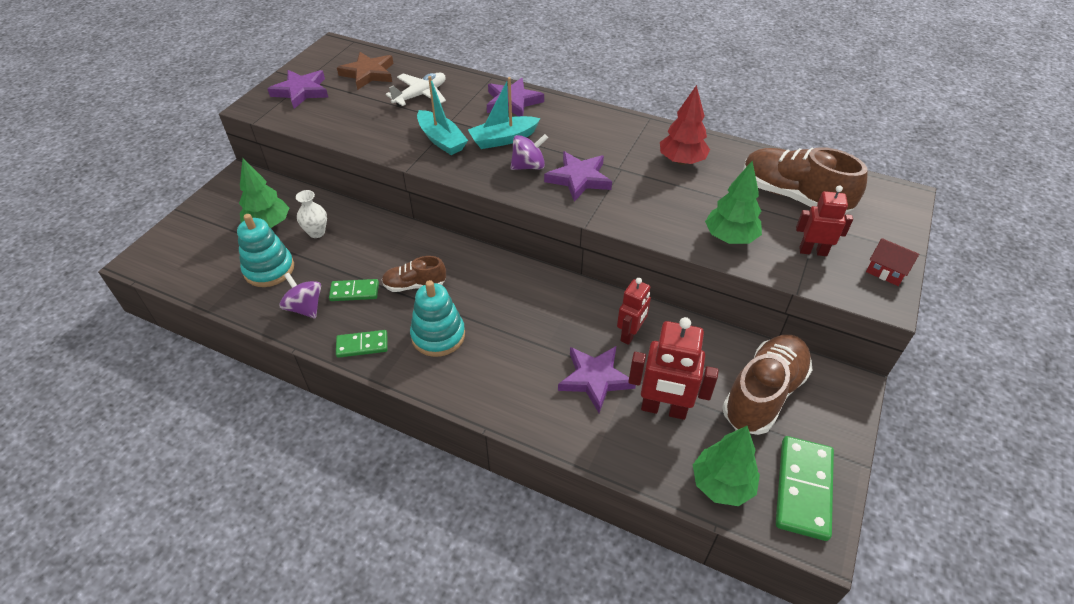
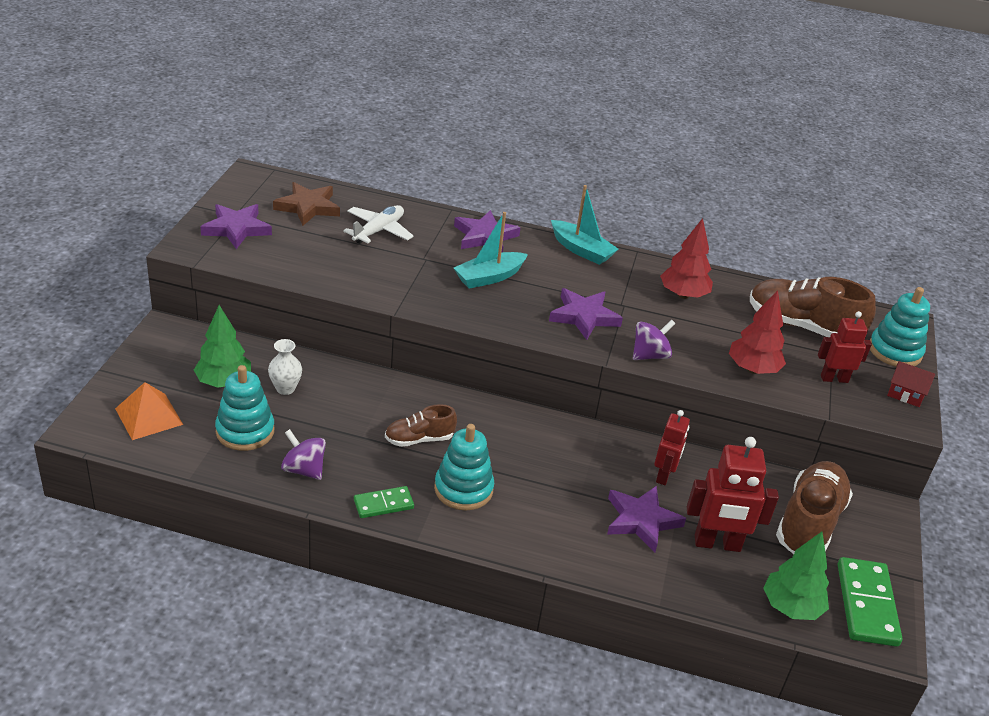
camera: 15 degrees left, 10 degrees down
(196, 252) = (149, 416): none -> orange pyramid
(354, 292) = (354, 450): green domino -> none
(441, 140) = (421, 280): turquoise boat -> turquoise boat (581, 250)
(528, 166) = (526, 305): purple spinning top -> purple spinning top (649, 355)
(730, 237) = (752, 369): green tree -> red tree
(885, 225) = (895, 351): none -> turquoise stacking toy

